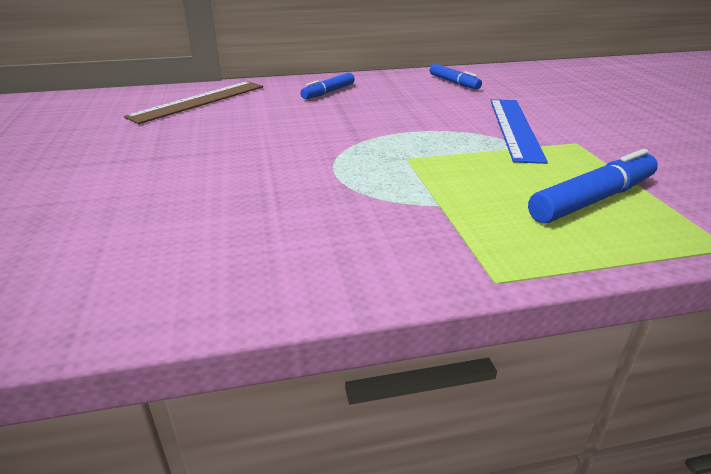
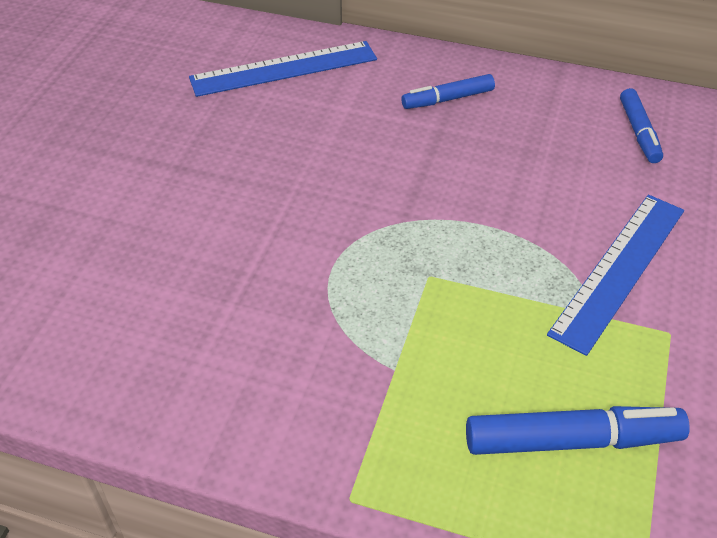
camera: 30 degrees right, 15 degrees up
(198, 101) = (284, 69): brown ruler -> blue ruler

